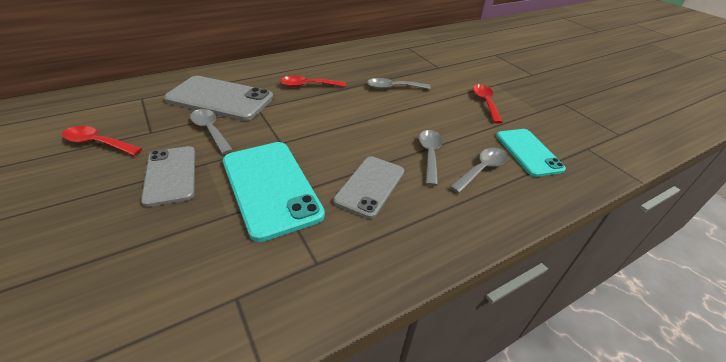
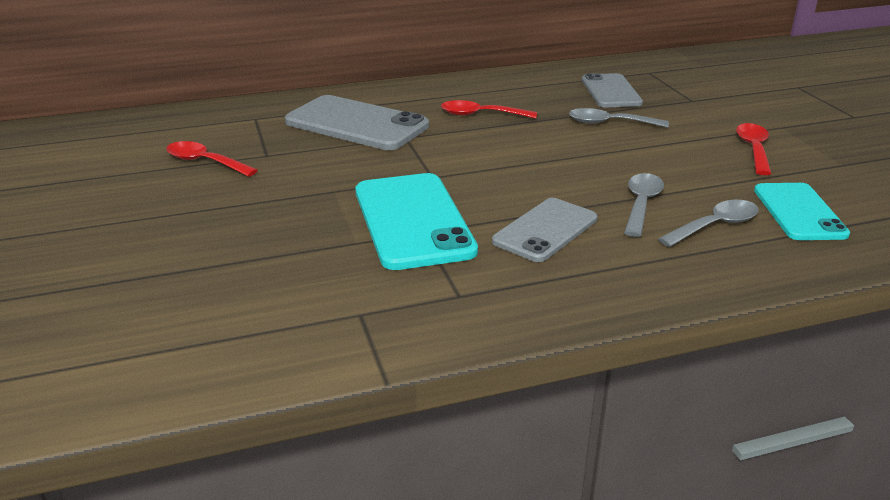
camera: 15 degrees right, 10 degrees down
(170, 175) = (290, 199): grey phone -> grey phone (610, 91)
(210, 130) = (341, 158): grey spoon -> none

